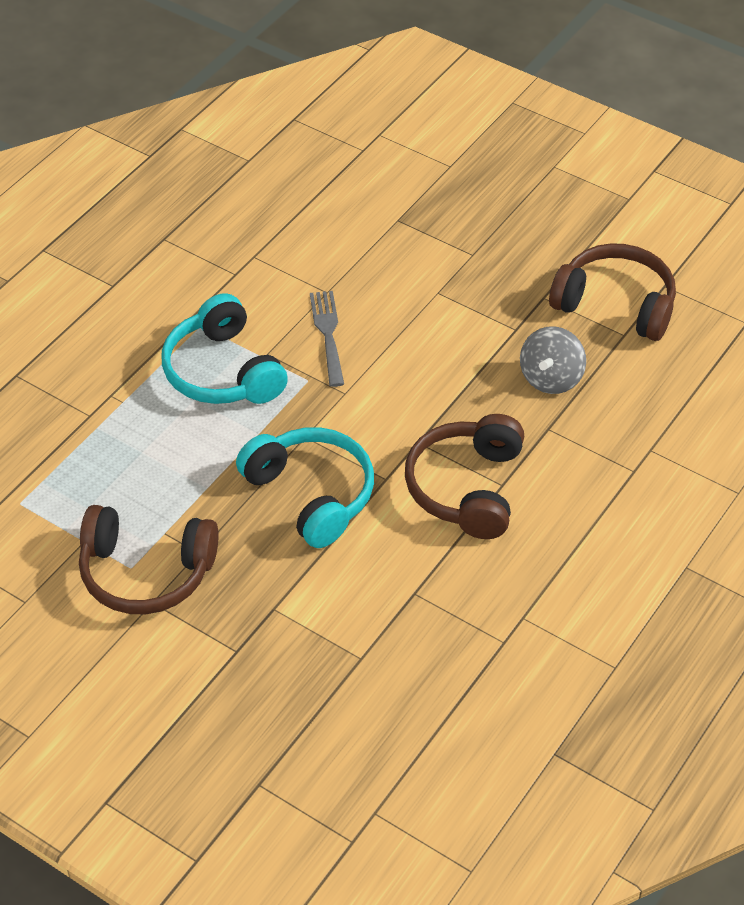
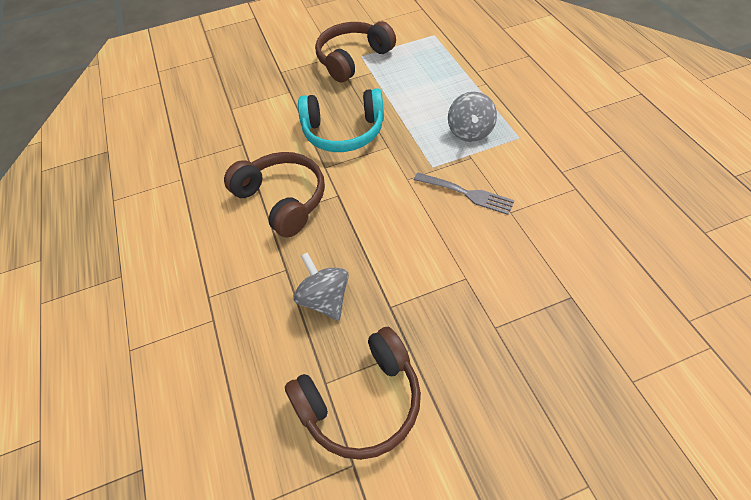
camera: 130 degrees right, 5 degrees up
(222, 371) = (470, 132): turquoise headphones -> grey spinning top

